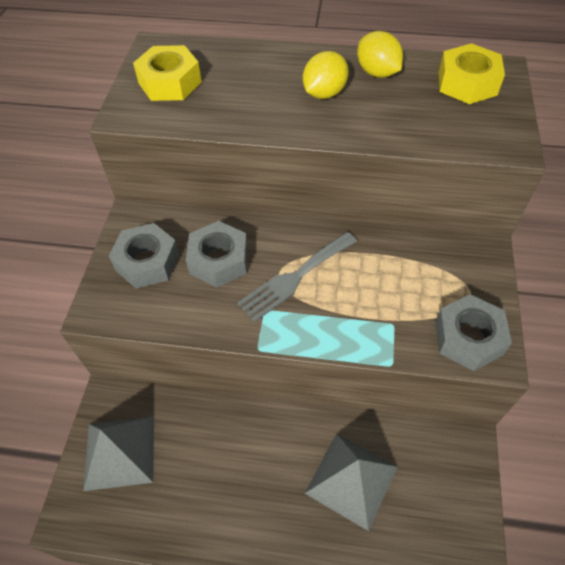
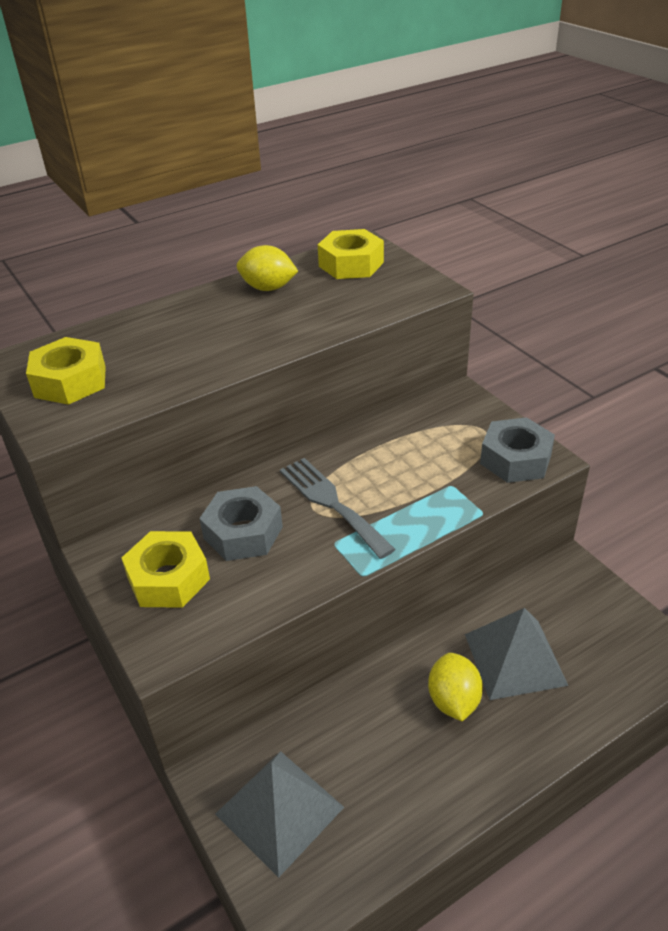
camera: 40 degrees left, 15 degrees down
(147, 262) = (168, 578): grey nut -> yellow nut
(295, 278) = (331, 503): grey fork -> grey fork turned 135 degrees clockwise
(324, 93) = (240, 322): yellow lemon -> yellow lemon (453, 700)

